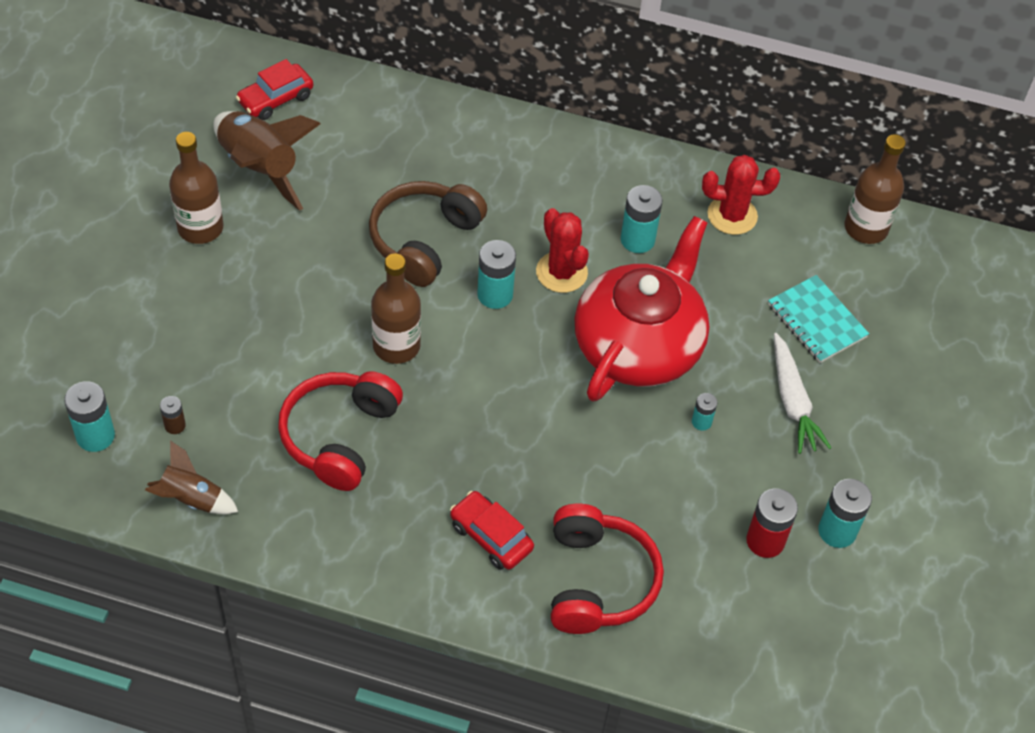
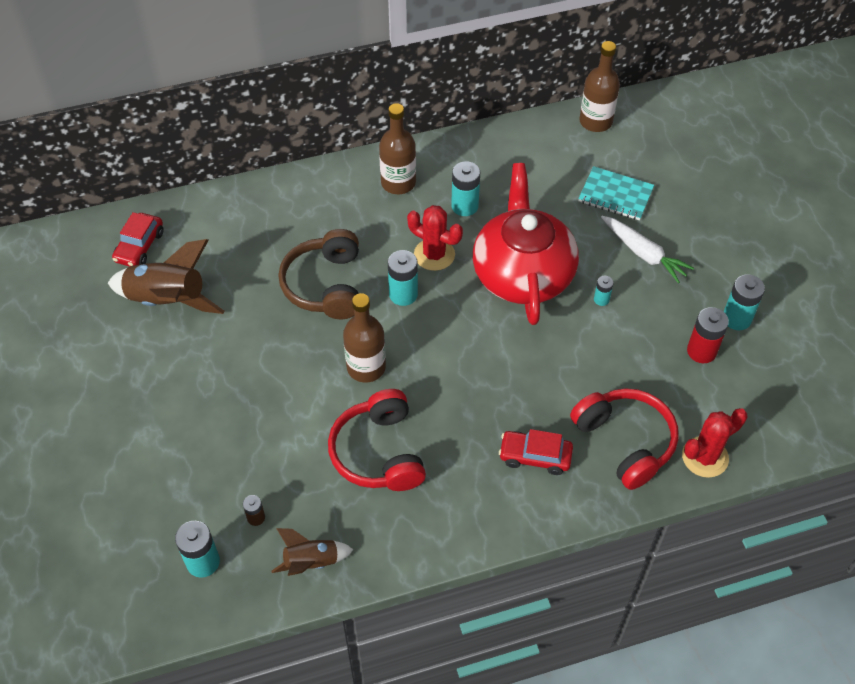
camera: 30 degrees left, 0 degrees up
(200, 228) = (158, 367): brown bottle -> brown bottle (398, 183)
(732, 215) = (510, 158): red cactus -> red cactus (705, 457)

